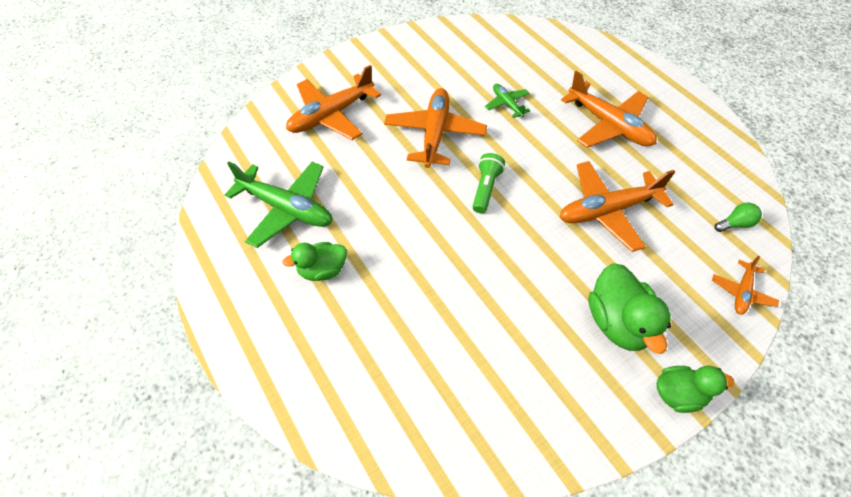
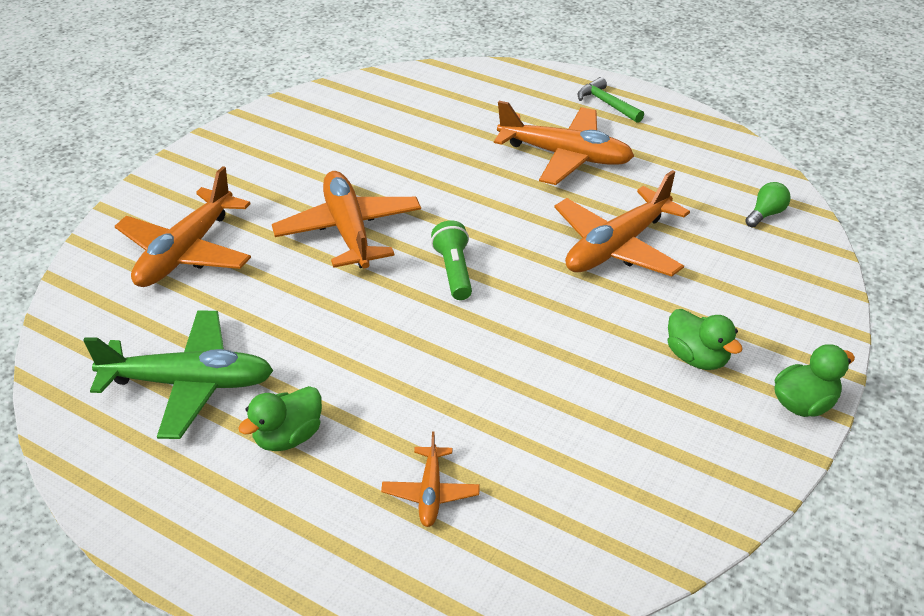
camera: 25 degrees left, 15 degrees down
(507, 104) = (425, 169): green plane -> none
(618, 322) = (697, 358): green duck -> green duck, size x0.65
(661, 92) = (607, 104): none -> green hammer
(741, 292) = (811, 279): orange plane -> orange plane (430, 493)

